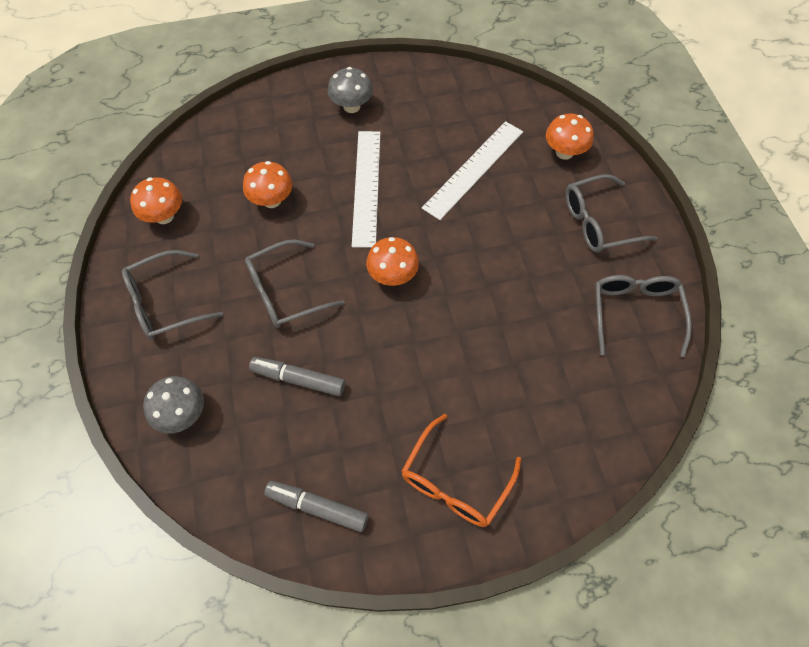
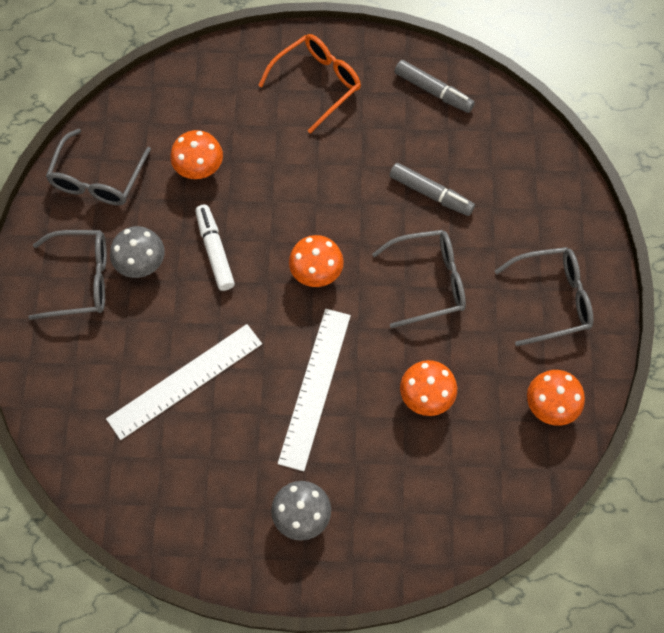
camera: 165 degrees left, 5 degrees up
(182, 414) = (539, 188): grey mushroom -> grey mushroom (141, 264)
(493, 273) = (215, 251): none -> white marker
(564, 152) = (72, 377): orange mushroom -> orange mushroom (199, 168)

